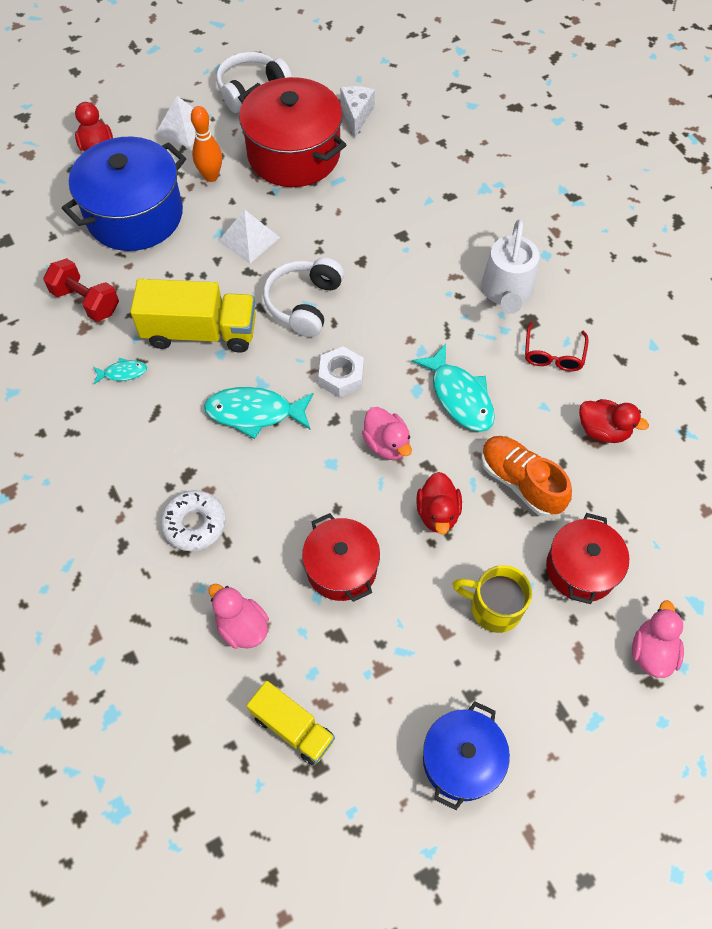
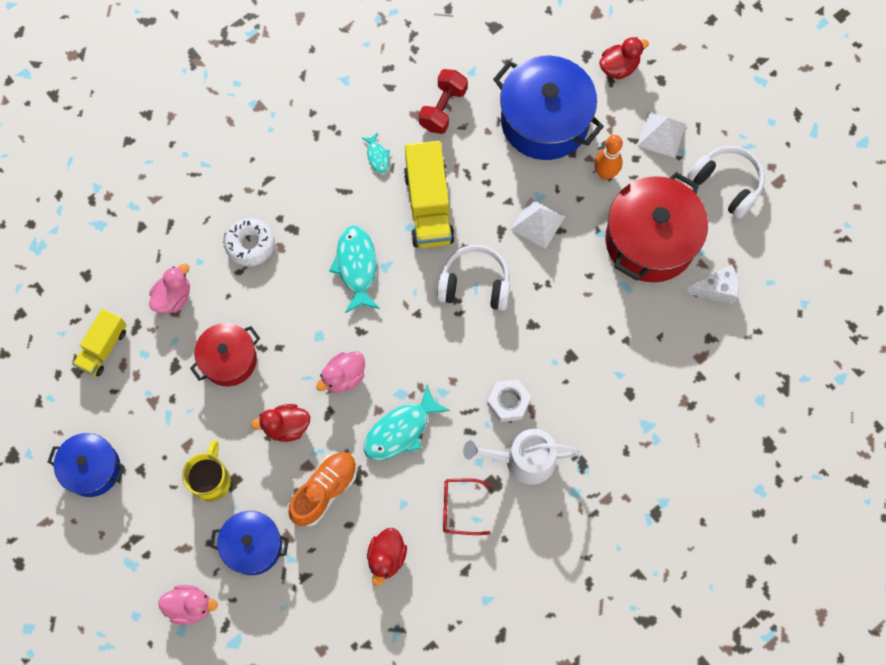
camera: 80 degrees right, 10 degrees up
(341, 377) = (403, 329): white nut -> white nut (508, 402)
(581, 569) = (253, 546): red pot -> blue pot

